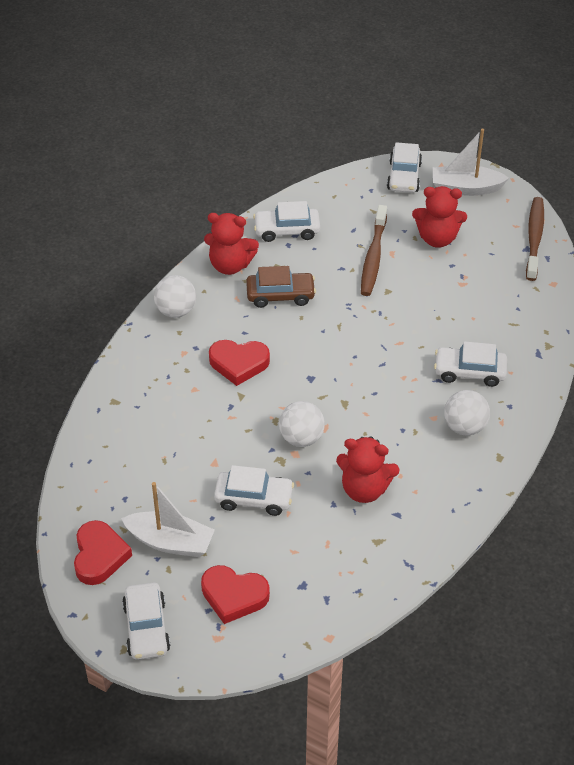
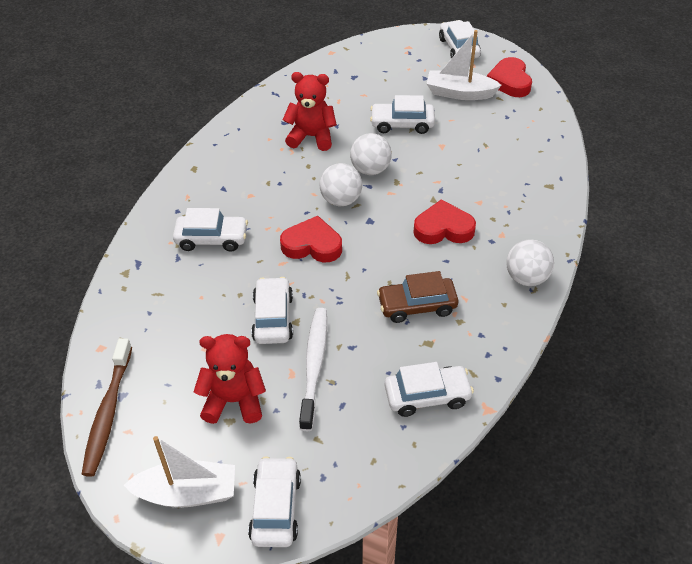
camera: 175 degrees right, 0 degrees up
(230, 265) = (484, 339): red teddy bear -> none
(234, 596) = (402, 67): red heart -> red heart (312, 245)
(373, 257) = (314, 365): brown toothbrush -> white toothbrush
(407, 295) = (273, 318): none -> white car
(464, 427) = (222, 190): white ball -> white ball (341, 200)

